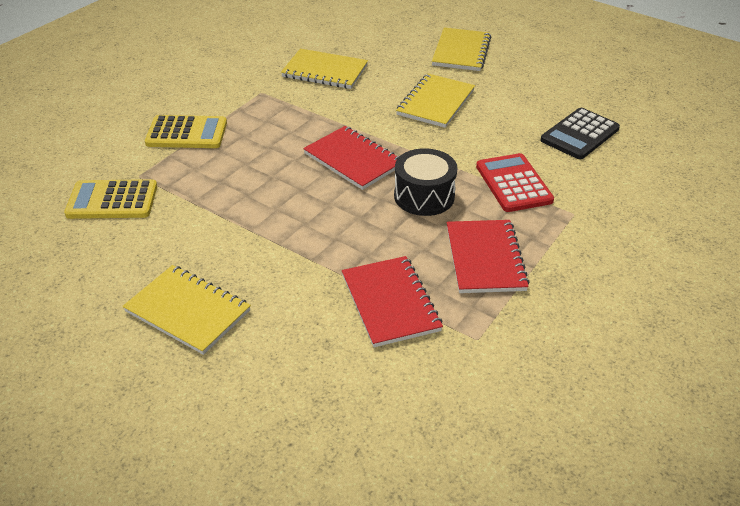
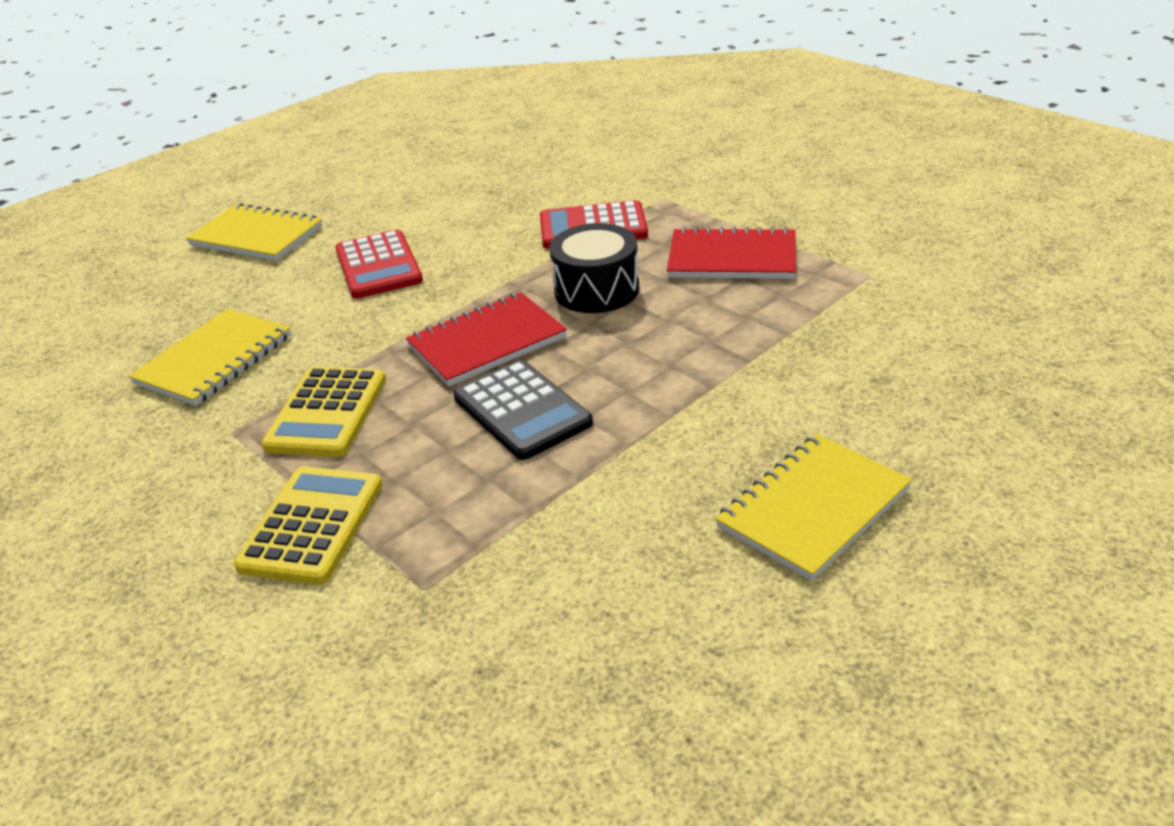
camera: 75 degrees left, 5 degrees down
(112, 200) = (492, 622): yellow calculator -> yellow calculator (327, 413)
(390, 303) = (806, 328): red notebook -> none
(435, 102) = (378, 266): yellow notebook -> red calculator
(580, 134) = (511, 177): black calculator -> black calculator (522, 411)

